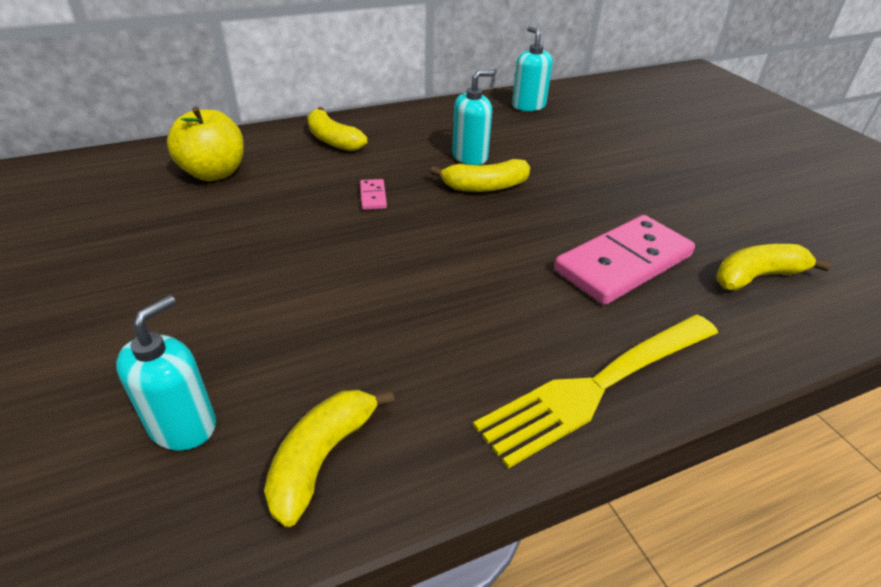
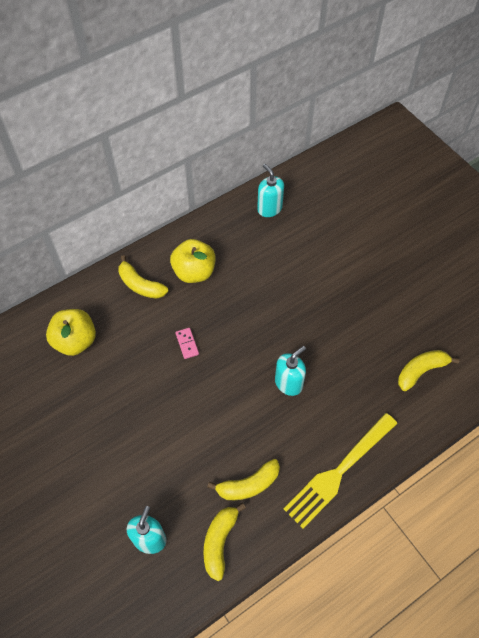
camera: 10 degrees left, 20 degrees up
(410, 139) = (194, 272): none -> yellow apple
(470, 157) = (239, 285): turquoise soap dispenser -> turquoise soap dispenser (288, 383)
(485, 186) = (255, 318): yellow banana -> yellow banana (248, 485)
(623, 263) = (346, 375): pink domino -> none

